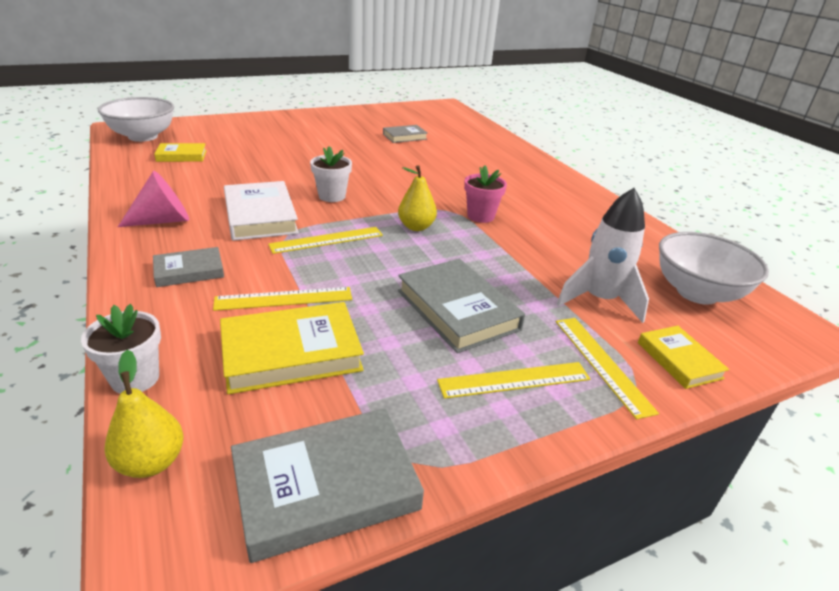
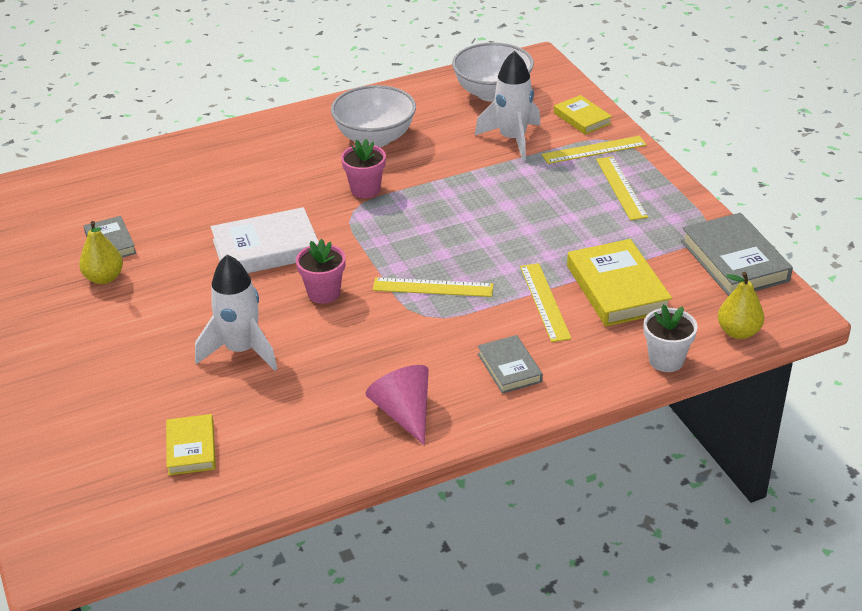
camera: 85 degrees left, 5 degrees up
(143, 136) = (101, 514): white bowl -> white bowl (375, 138)
(260, 216) = (383, 340): white book -> white book (266, 249)
(273, 169) = (241, 350): none -> white rocket
(327, 240) = (433, 287): yellow ruler -> yellow ruler turned 60 degrees counterclockwise
(332, 196) = (323, 293): white flower pot -> pink flower pot
(416, 227) = (396, 231): yellow pear -> yellow pear (104, 278)
(457, 310) = (541, 209): grey book -> none
(679, 360) = (582, 118): yellow book -> yellow book turned 75 degrees clockwise

